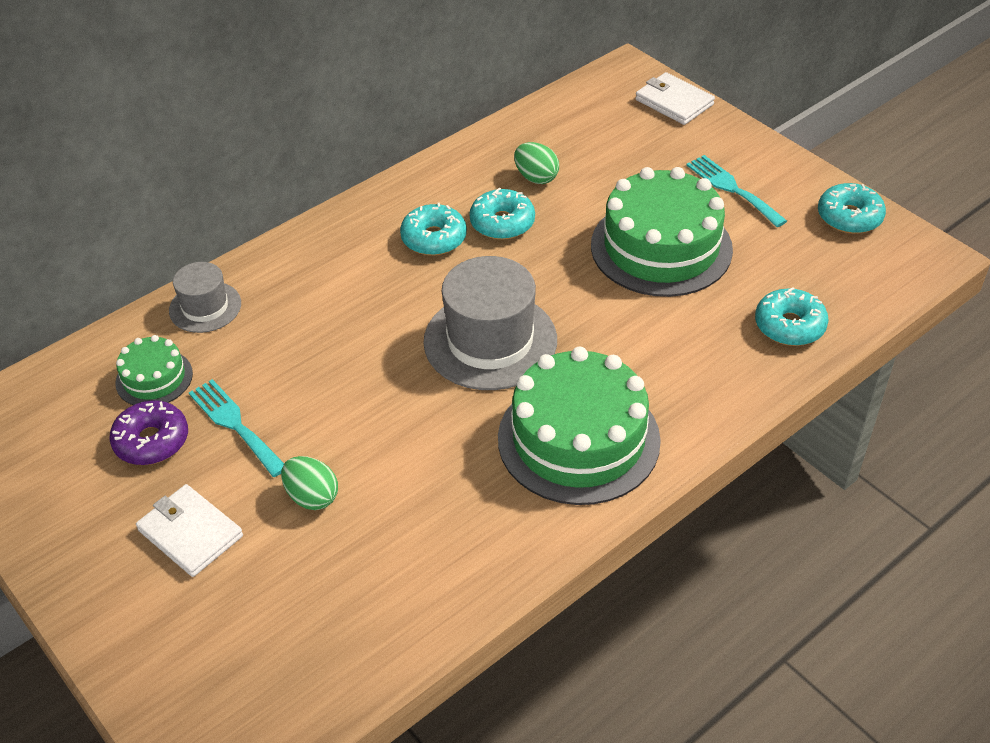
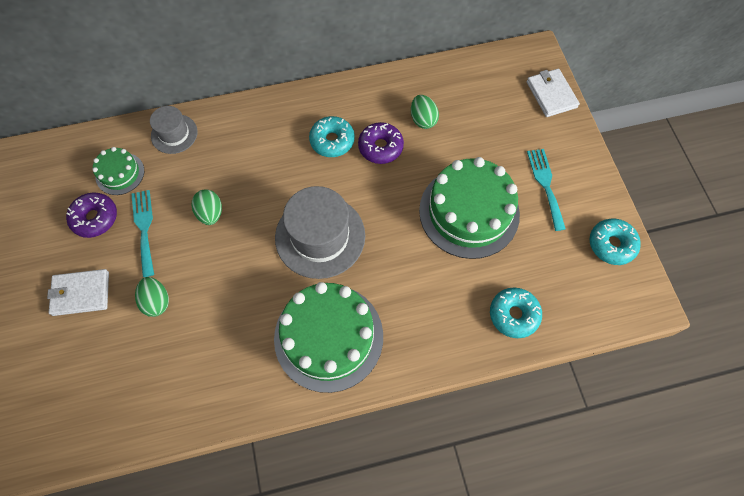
camera: 25 degrees right, 20 degrees up
(190, 533) = (81, 293): white wallet -> white wallet turned 75 degrees counterclockwise
(321, 372) = (210, 213): none -> green egg
(502, 223) = (380, 147): turquoise donut -> purple donut

